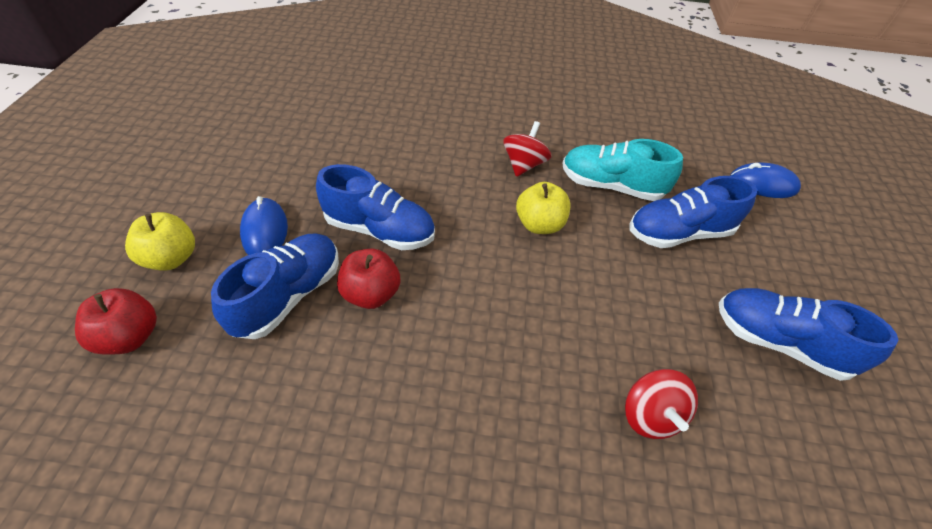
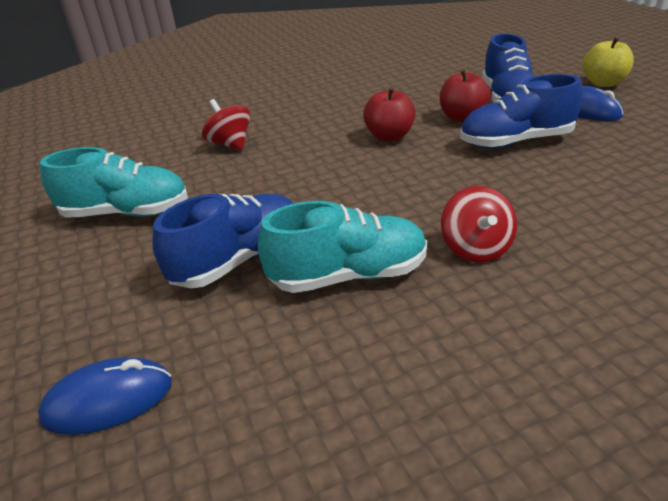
camera: 155 degrees right, 15 degrees down
(130, 336) = (549, 65): red apple -> red apple (389, 136)
(539, 224) = (393, 201): yellow apple -> none
(778, 342) = (127, 213): blue shoe -> turquoise shoe

